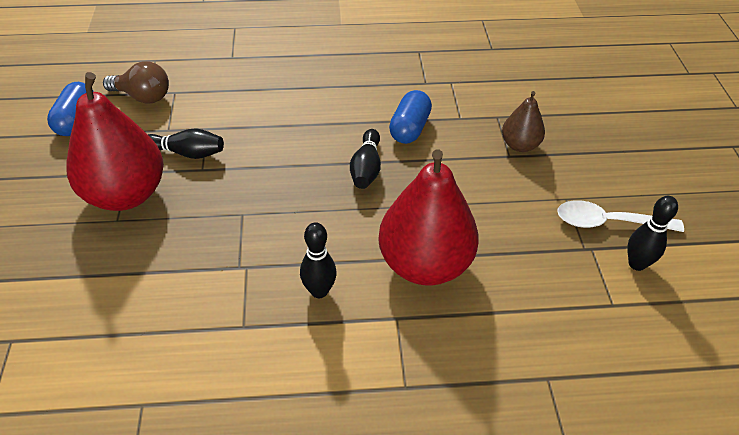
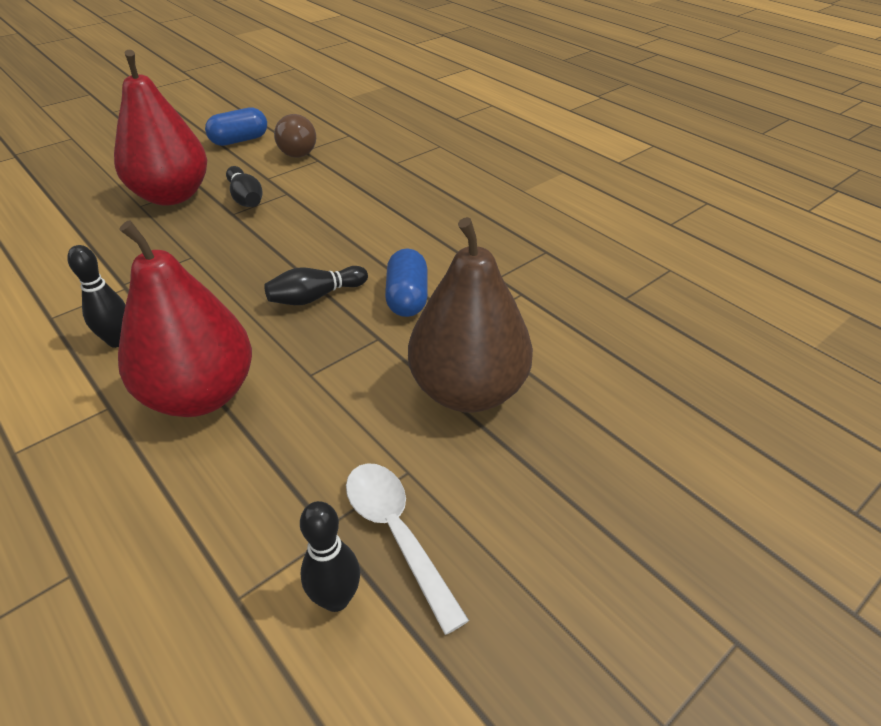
camera: 55 degrees right, 5 degrees down
(409, 128) = (407, 298): blue capsule -> blue capsule turned 75 degrees counterclockwise
(519, 145) = (468, 390): brown pear -> brown pear, size x1.96

